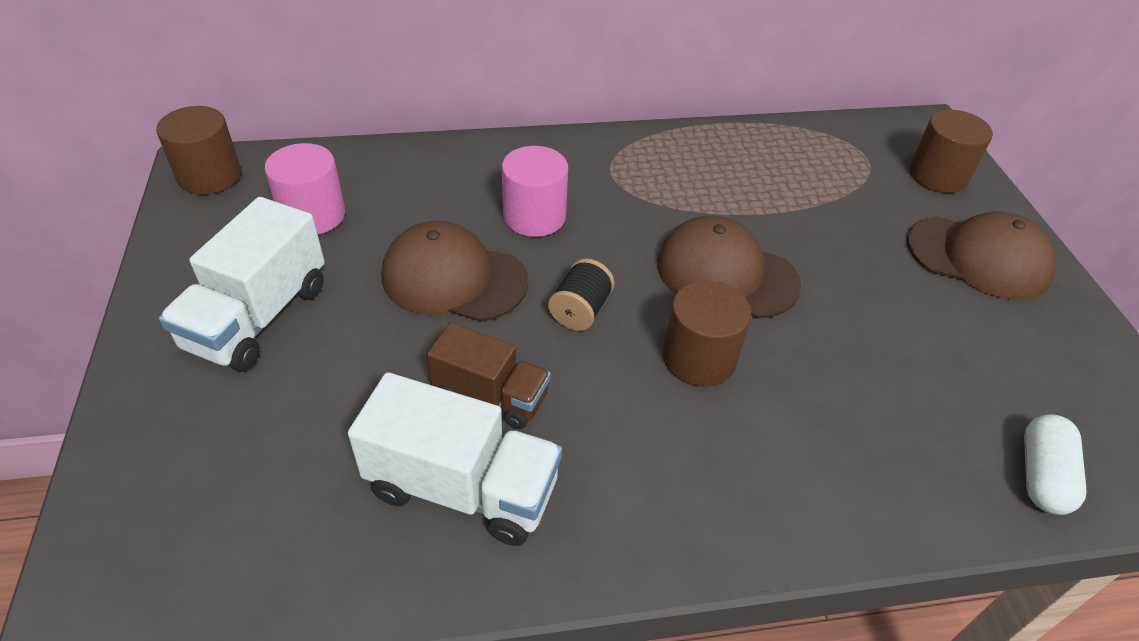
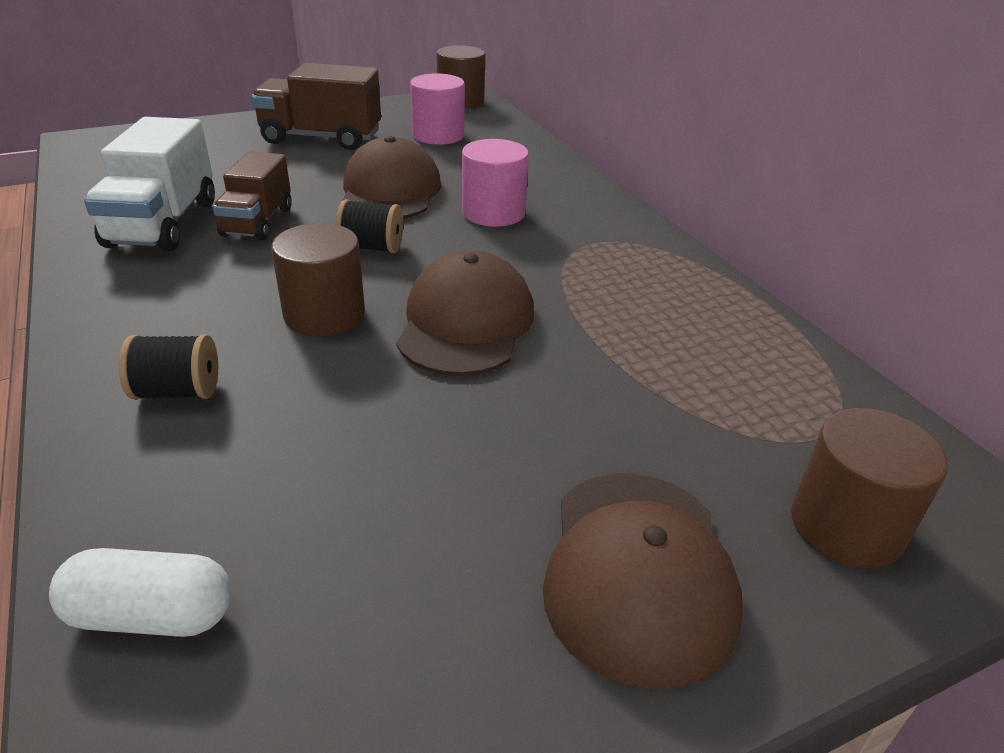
camera: 75 degrees right, 10 degrees down
(258, 317) = (321, 138): white truck -> brown truck
(809, 466) = (178, 391): none -> black spool

